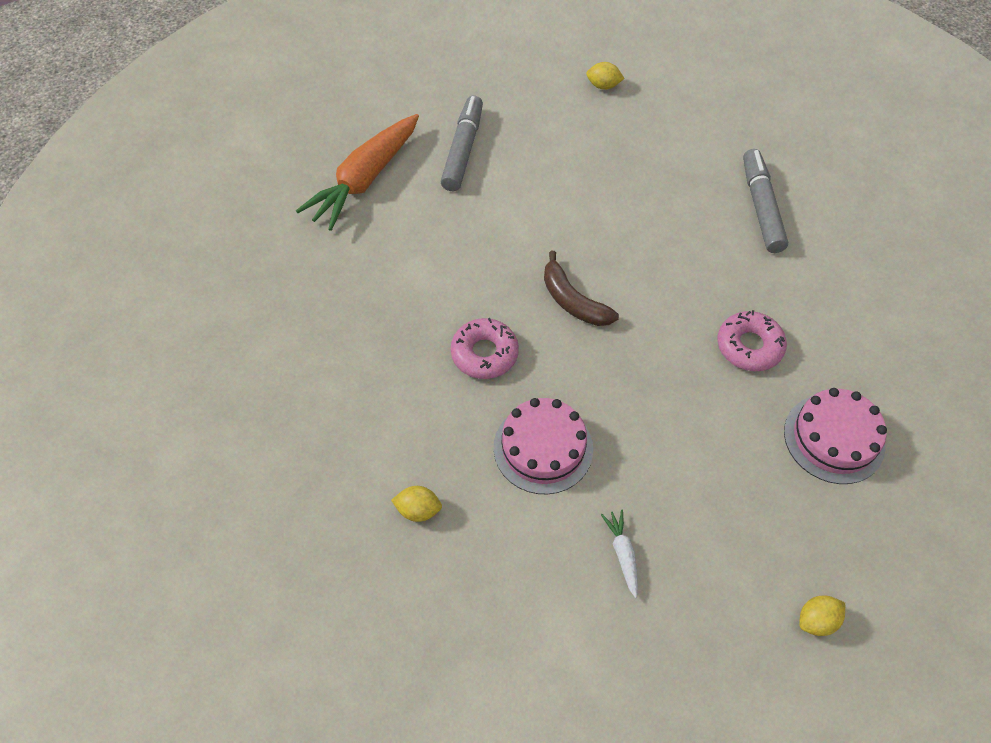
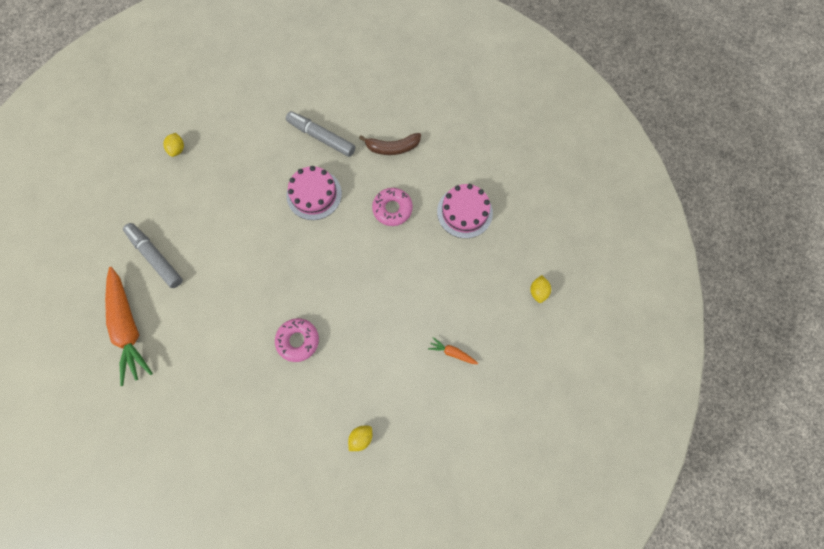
camera: 55 degrees left, 15 degrees up
(543, 448) = (373, 350): pink cake -> pink cake (314, 194)
(572, 301) = (302, 272): brown banana -> brown banana (392, 148)
(603, 86) = (178, 149): yellow lemon -> yellow lemon turned 45 degrees counterclockwise
(622, 554) = (452, 352): white carrot -> orange carrot

